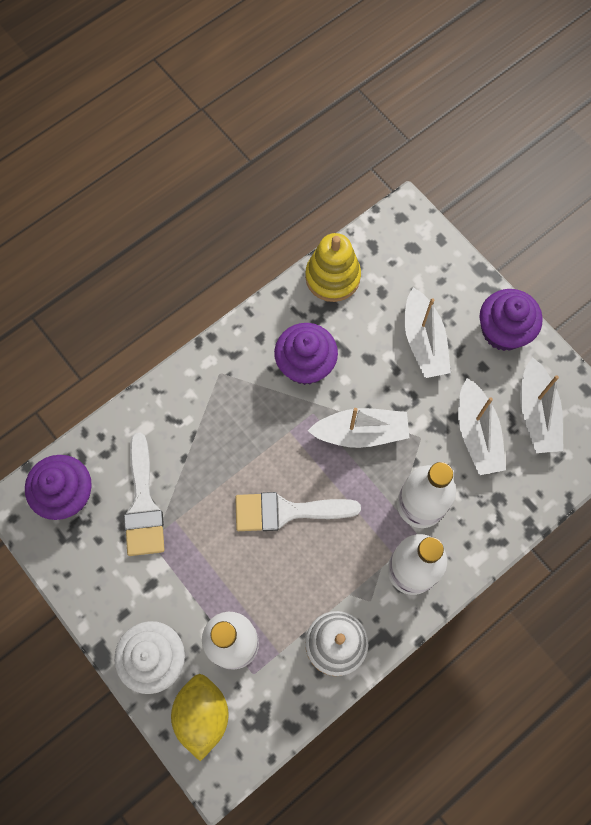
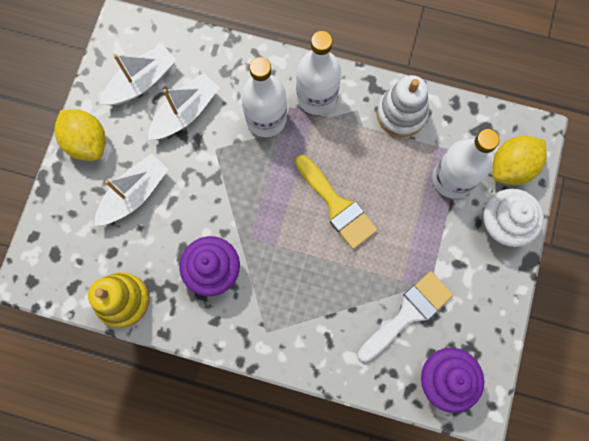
camera: 125 degrees left, 5 degrees up
(287, 511) = (337, 206): white brush -> yellow brush
(361, 432) = (240, 193): white boat -> none
(503, 331) = (87, 142): purple cupcake -> yellow lemon

